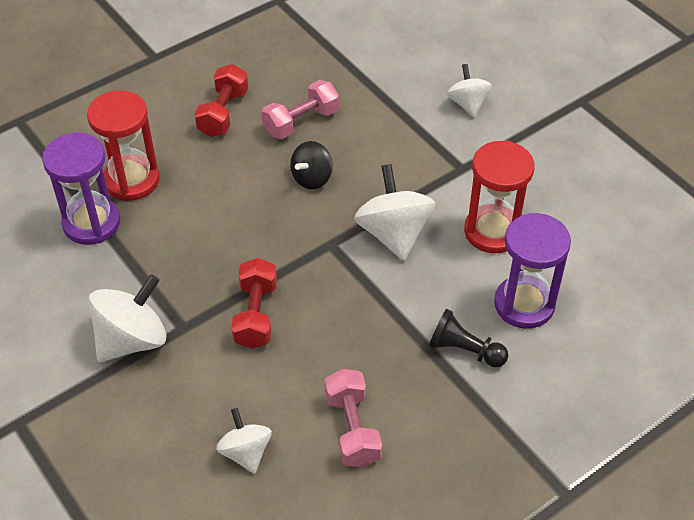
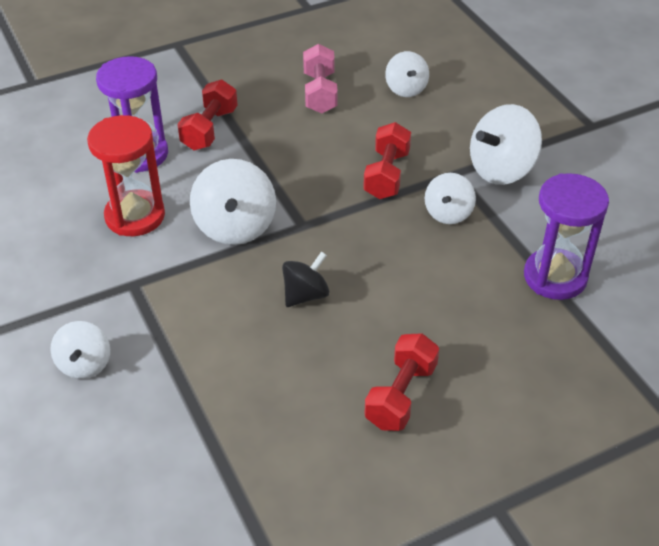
camera: 170 degrees left, 5 degrees down
(131, 180) = (515, 319): red hourglass -> none
(189, 276) = (448, 213): none -> white spinning top
(301, 122) = (302, 368): pink dumbbell -> none
(464, 350) = (209, 129): black pawn -> red dumbbell

